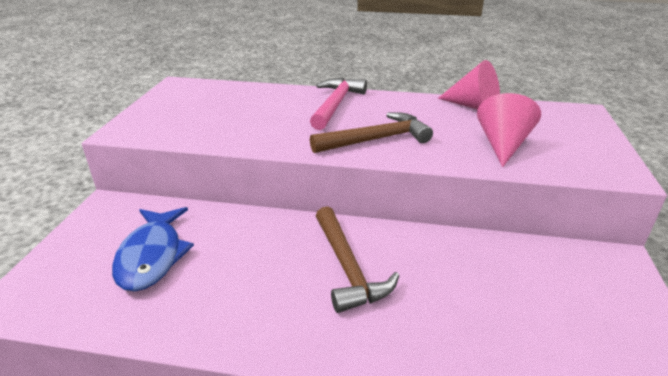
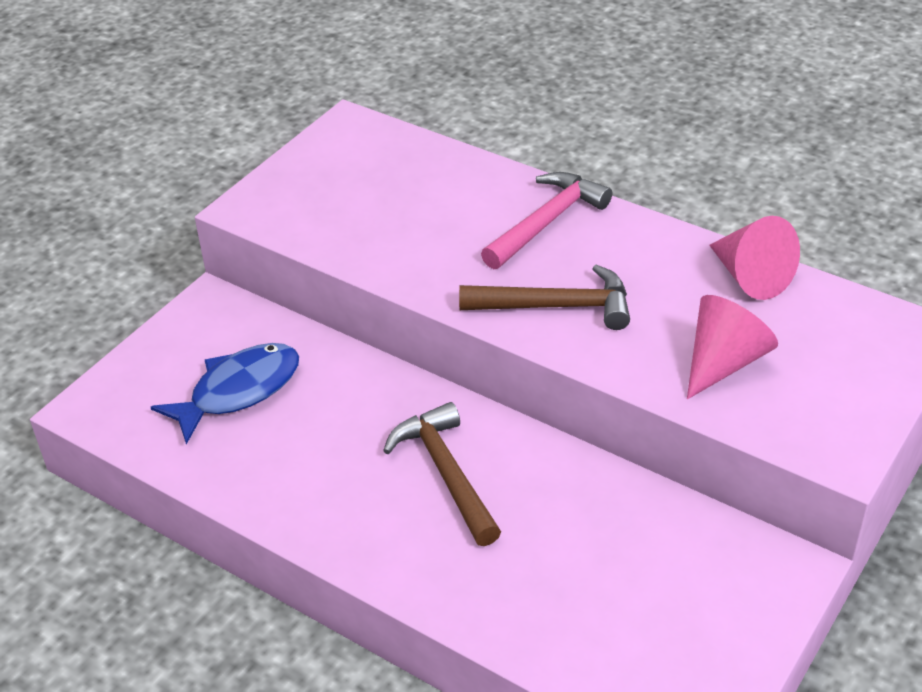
camera: 25 degrees right, 10 degrees up
(152, 256) = (238, 391): blue fish -> blue fish turned 150 degrees counterclockwise
(348, 268) = (446, 473): brown hammer -> brown hammer turned 150 degrees clockwise

